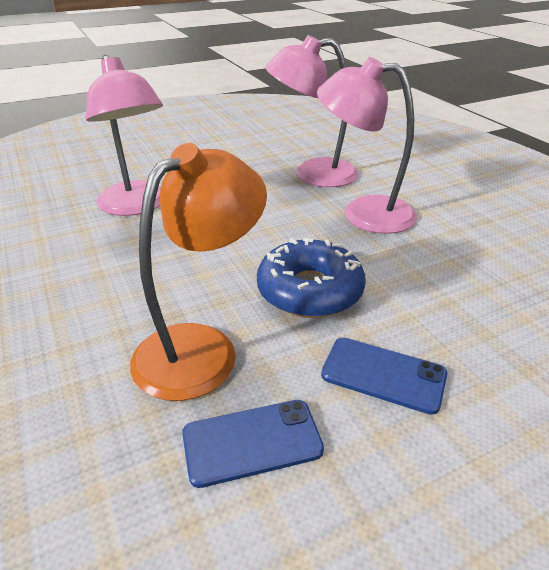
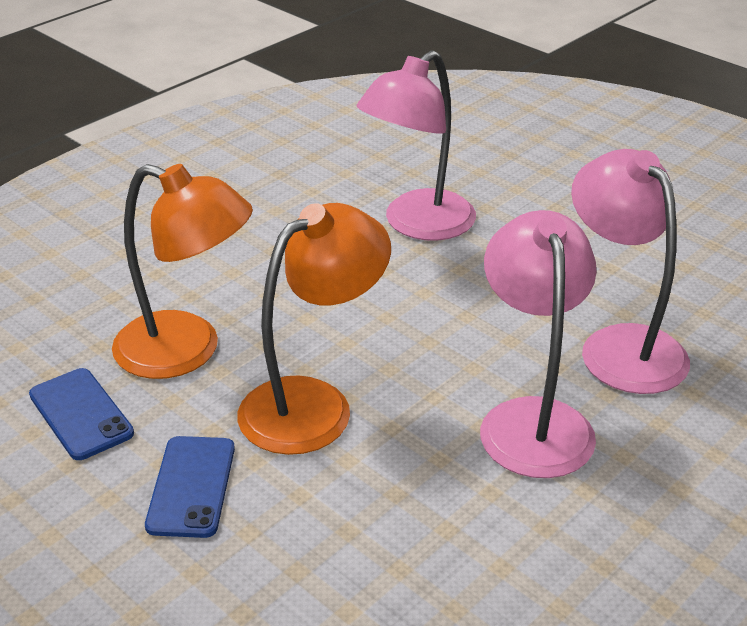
camera: 70 degrees right, 0 degrees up
(309, 290) = (314, 404): blue donut -> orange lamp

